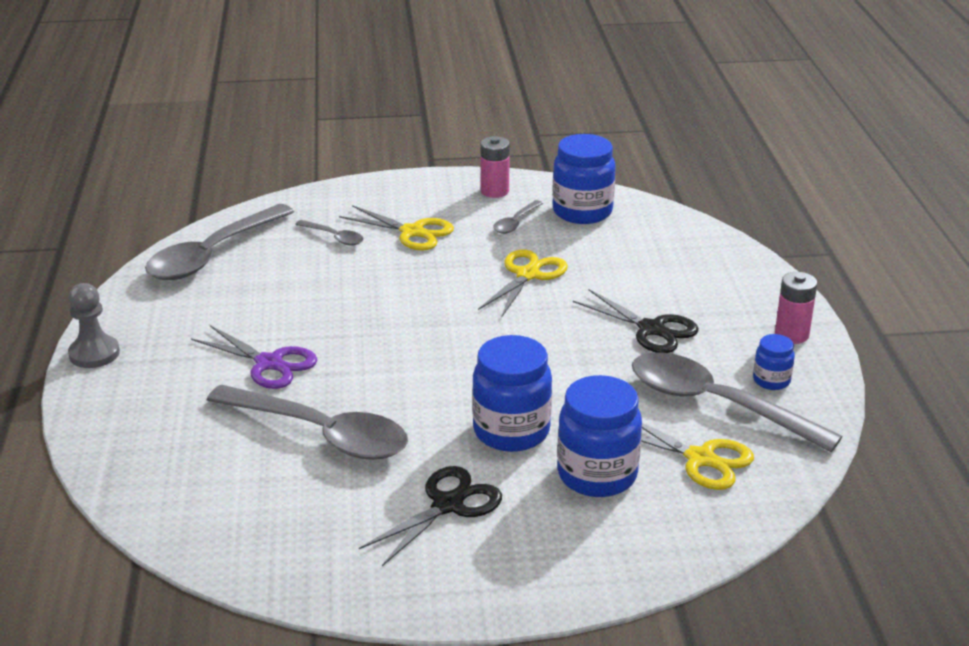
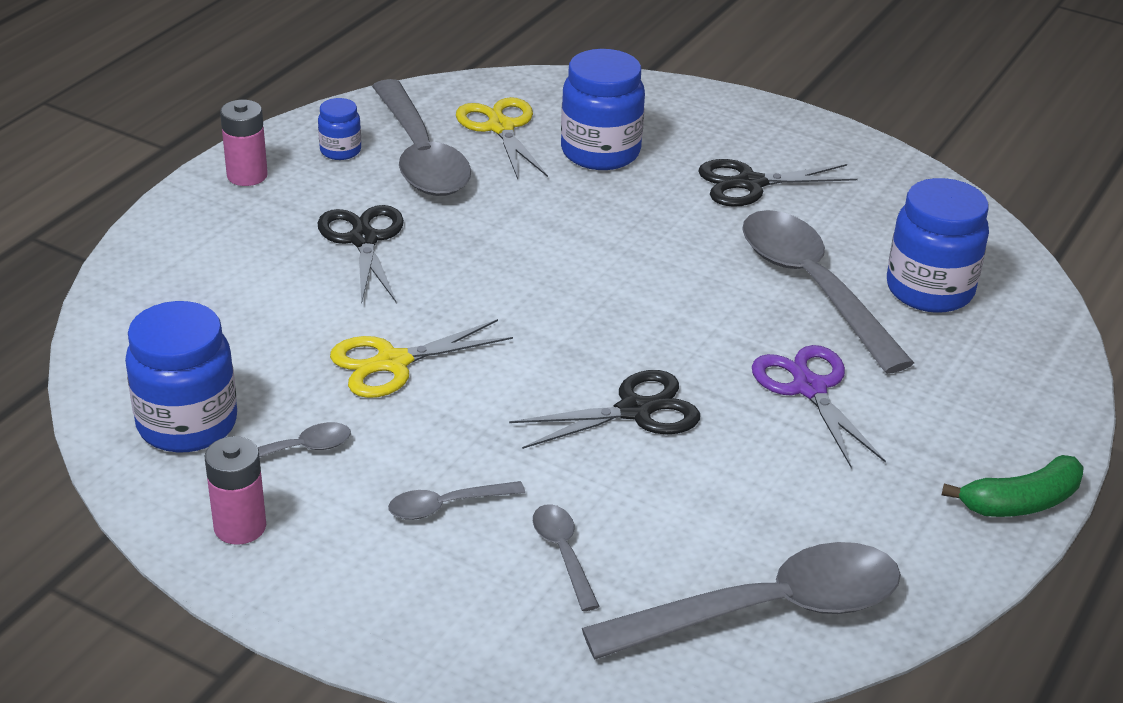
camera: 145 degrees left, 5 degrees up
(94, 354) = (1020, 502): grey pawn -> green banana
(364, 308) = (635, 411): none -> black scissors
(412, 232) = (447, 505): yellow scissors -> grey spoon
(511, 431) = (629, 212): blue jar -> blue jar (929, 290)

